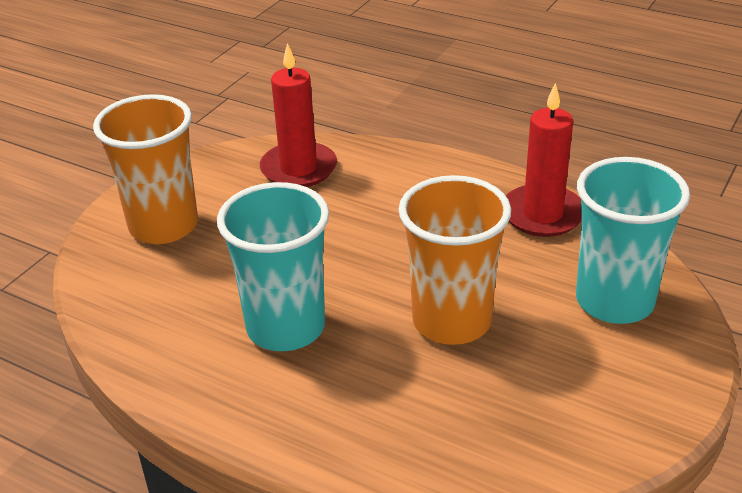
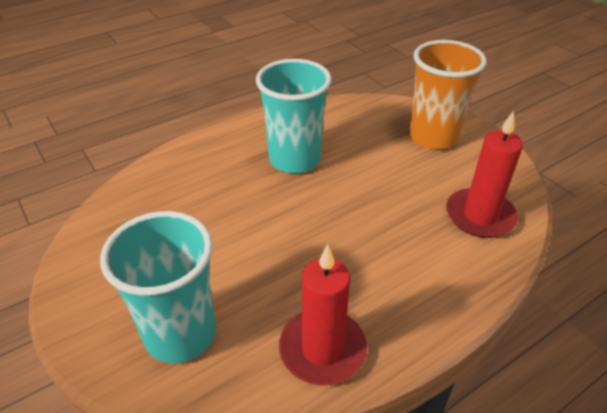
camera: 115 degrees right, 5 degrees up
(451, 321) = (240, 230): orange cup -> none

